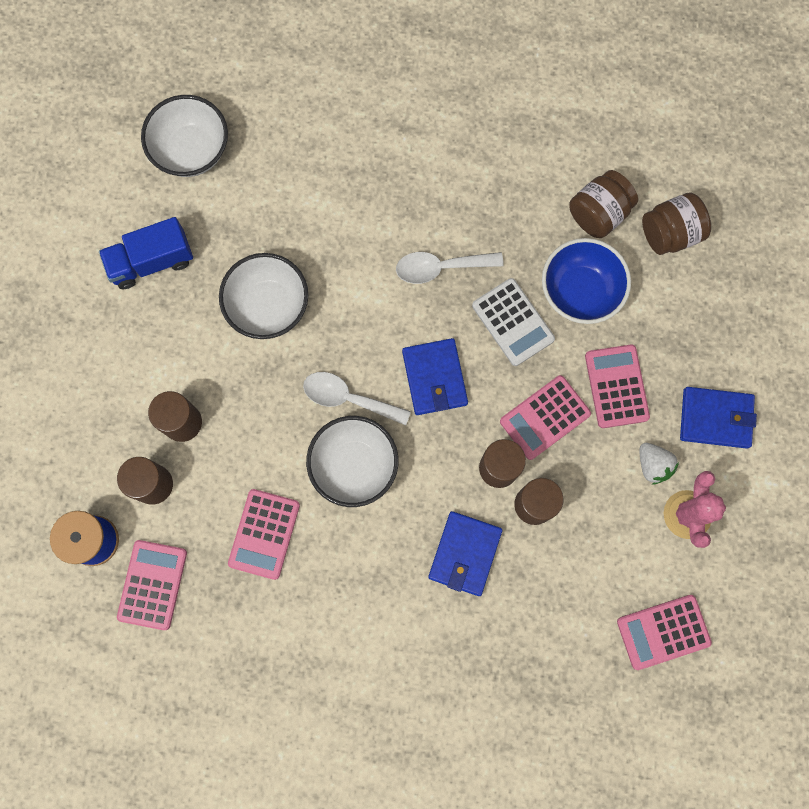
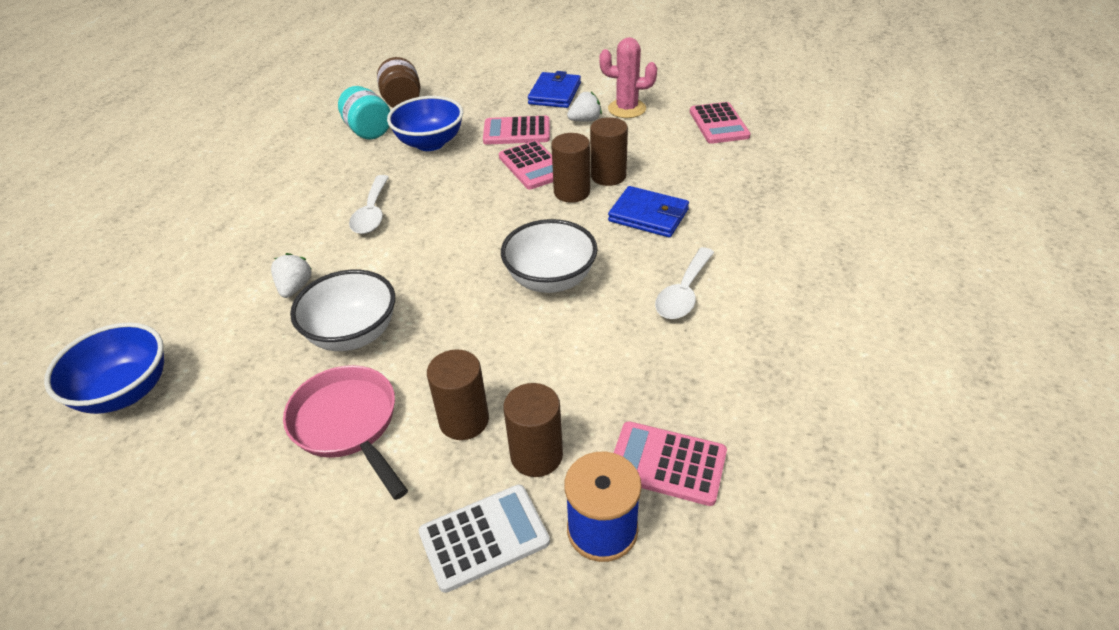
camera: 80 degrees left, 35 degrees down
(151, 261) = (243, 440): blue truck -> none
(172, 334) = (348, 424): none -> pink pan
(191, 150) = (125, 392): white bowl -> blue bowl
(264, 534) = (613, 353): pink calculator -> none
(322, 234) = (295, 288): none -> white strawberry
(348, 398) = (479, 279): white spoon -> white spoon (683, 293)
(434, 378) = (477, 223): blue wallet -> none
(513, 322) = (442, 177): white calculator -> white calculator (484, 538)
(598, 213) = (368, 131): brown jar -> turquoise jar

